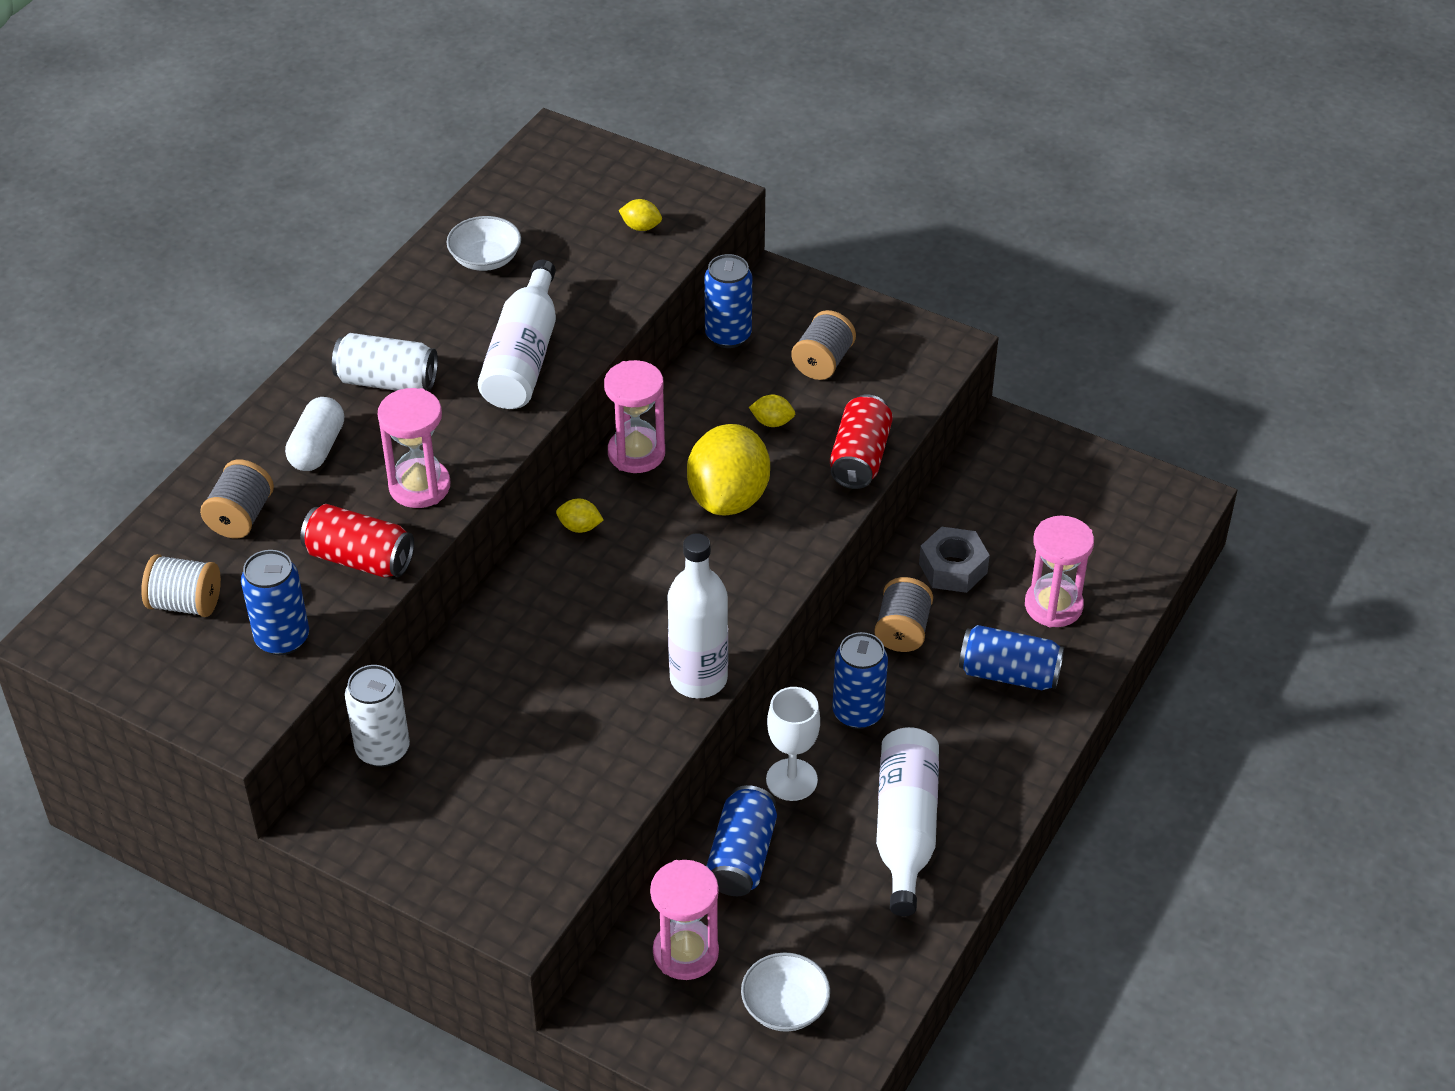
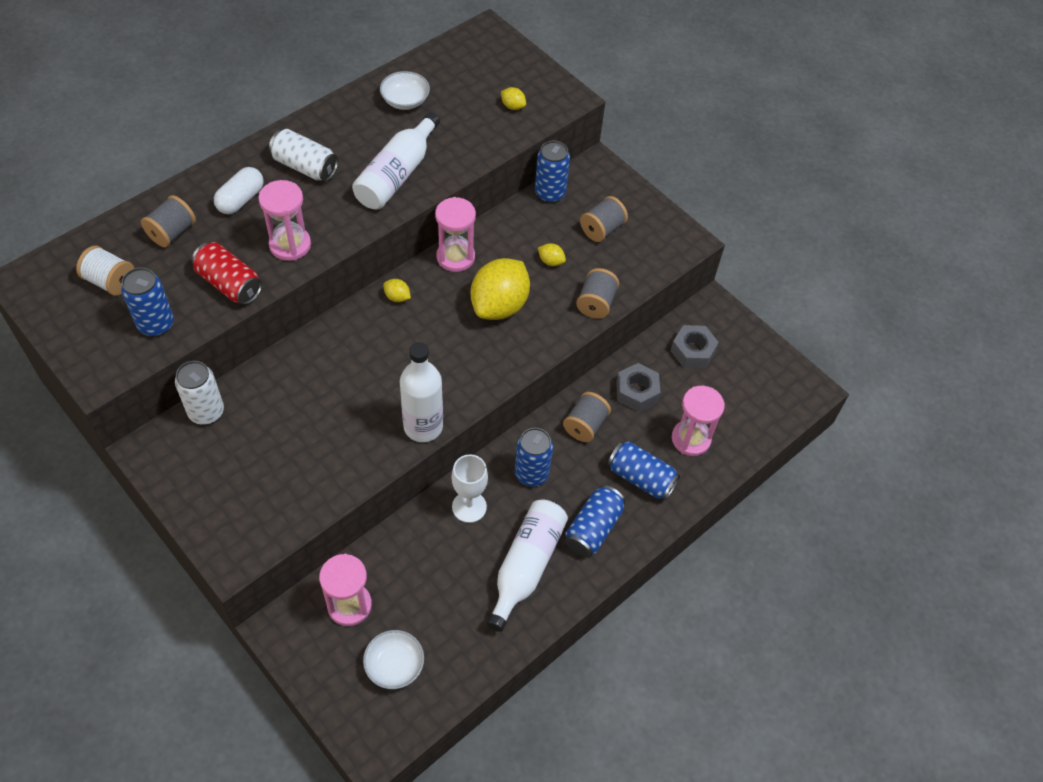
camera: 15 degrees right, 10 degrees up
(742, 856) = (414, 550): blue can -> blue can (593, 528)
(859, 458) = (596, 303): red can -> grey spool
(1005, 495) = (692, 351): none -> grey nut

